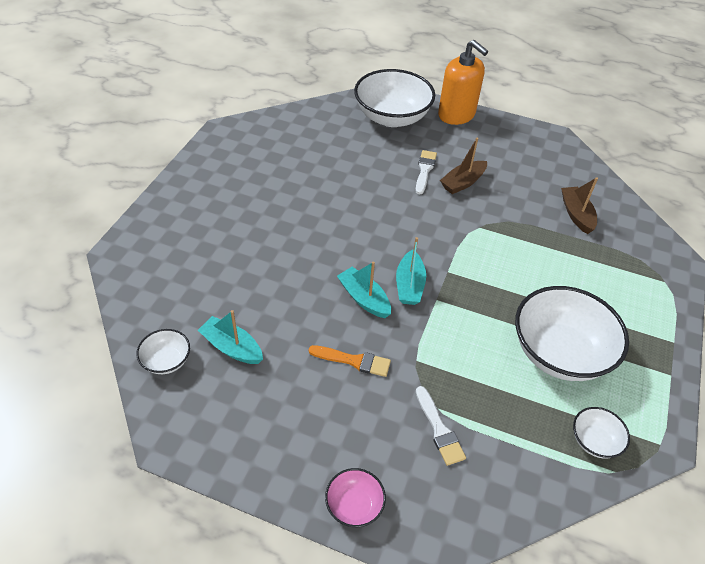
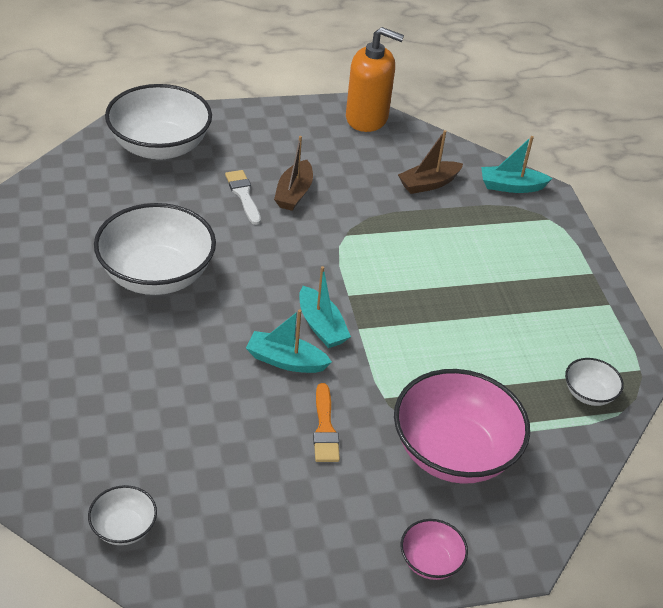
camera: 35 degrees left, 5 degrees down
(232, 347) = (186, 477): turquoise boat -> turquoise boat (511, 186)
(354, 361) = (325, 428): orange brush -> orange brush turned 105 degrees clockwise
(439, 429) = (453, 452): white brush -> pink bowl
(456, 115) = (230, 118): orange soap dispenser -> orange soap dispenser (367, 118)
(559, 353) = (507, 328): white bowl -> white bowl (156, 275)
(576, 214) = (428, 184): brown boat -> brown boat turned 75 degrees counterclockwise

